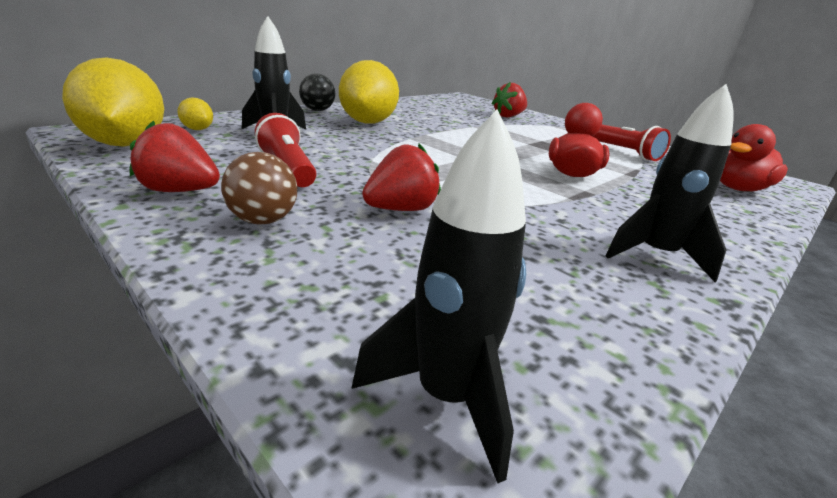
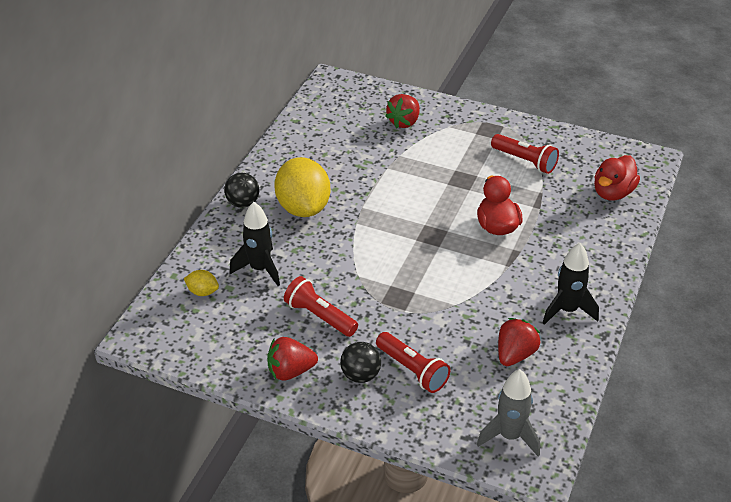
camera: 20 degrees left, 15 degrees up
(125, 144) = (190, 338): yellow lemon -> none
(263, 220) = (360, 375): brown ball -> black ball
(346, 239) = (413, 370): none -> red flashlight
(401, 209) = (419, 329): red strawberry -> red strawberry (515, 354)
(446, 397) = (509, 436): black rocket -> grey rocket

